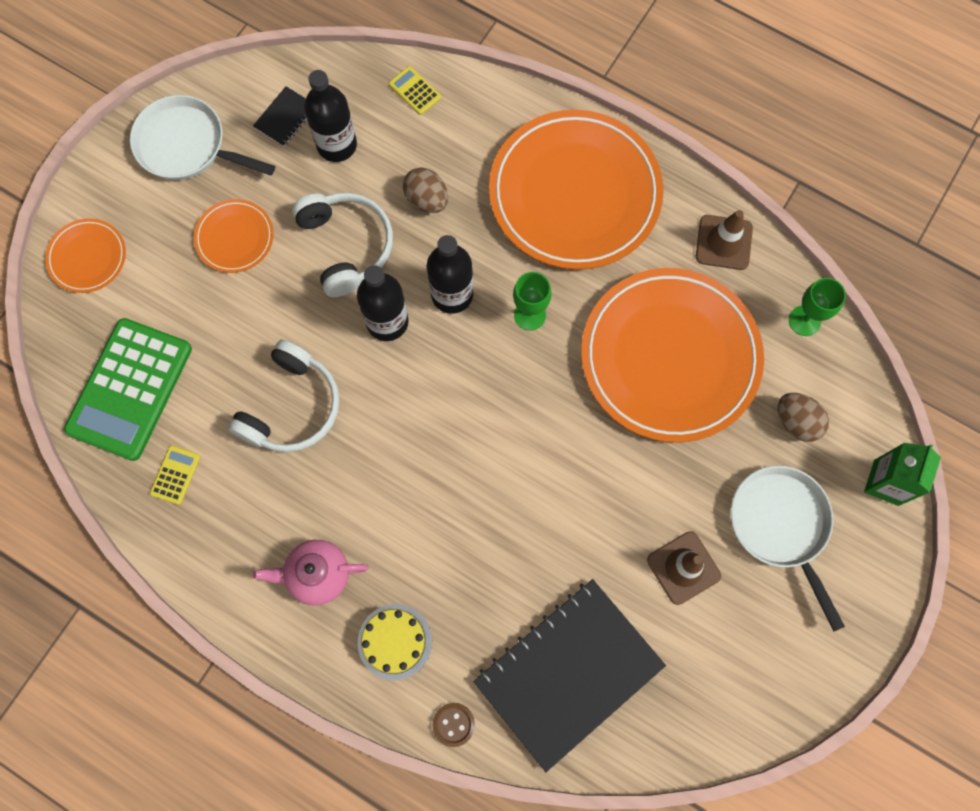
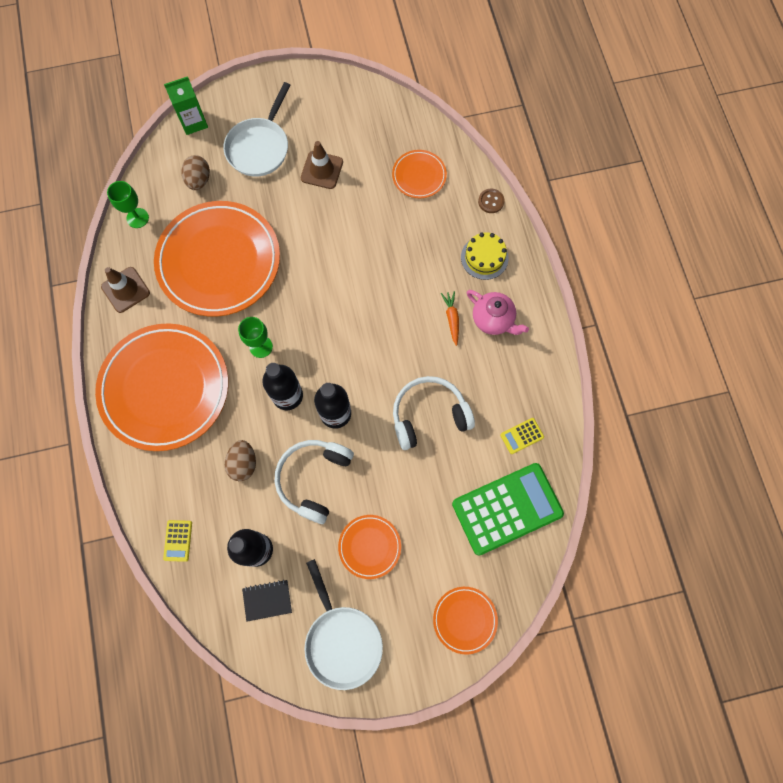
camera: 135 degrees left, 0 degrees up
(364, 532) = (451, 318): none -> orange carrot
(568, 673) = (419, 176): black notebook -> orange plate

